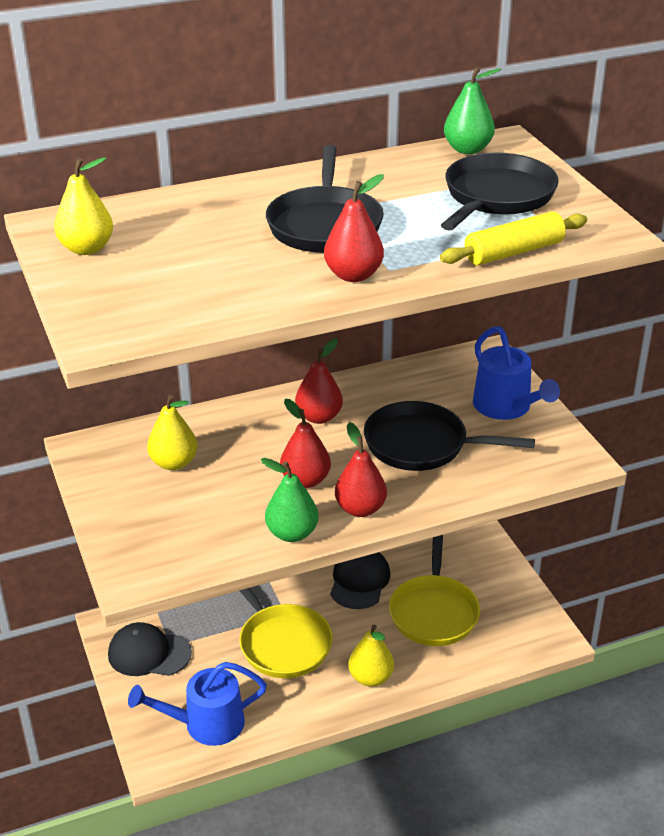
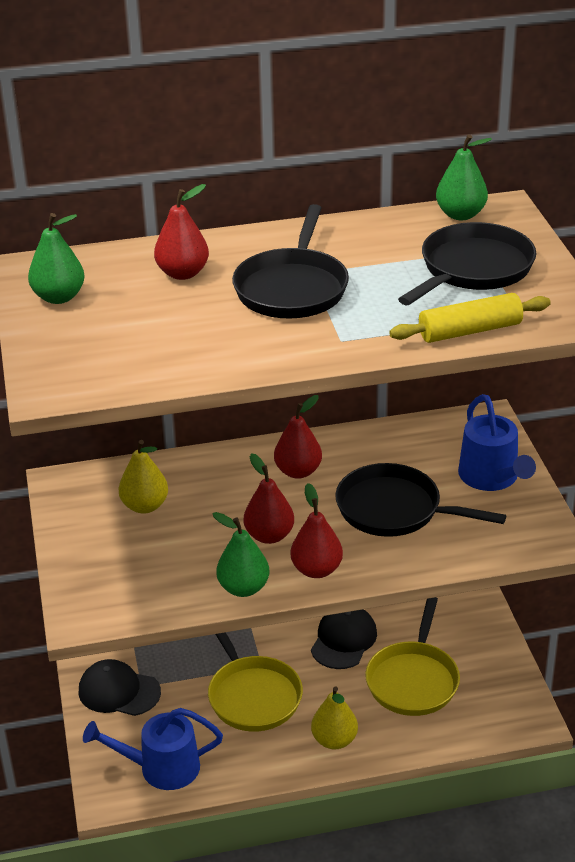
camera: 10 degrees right, 0 degrees up
(87, 248) = (59, 297): yellow pear -> green pear
(353, 275) = (304, 344): red pear -> red pear (183, 273)

